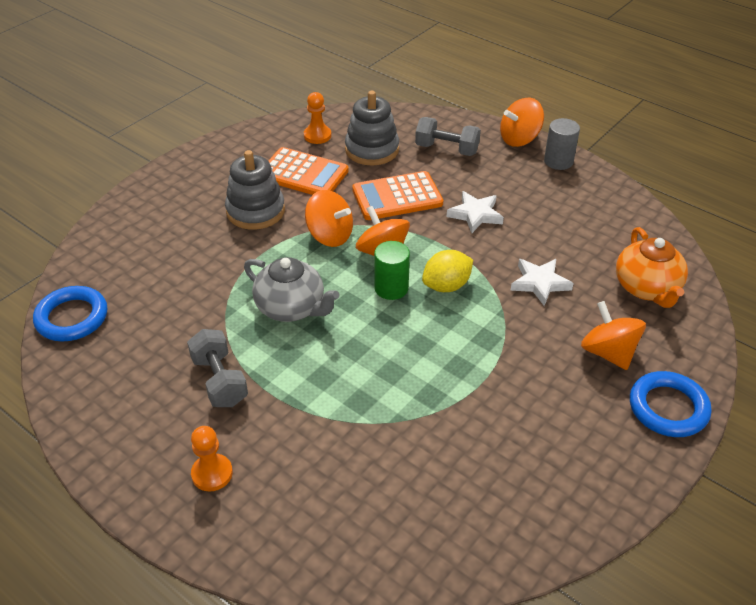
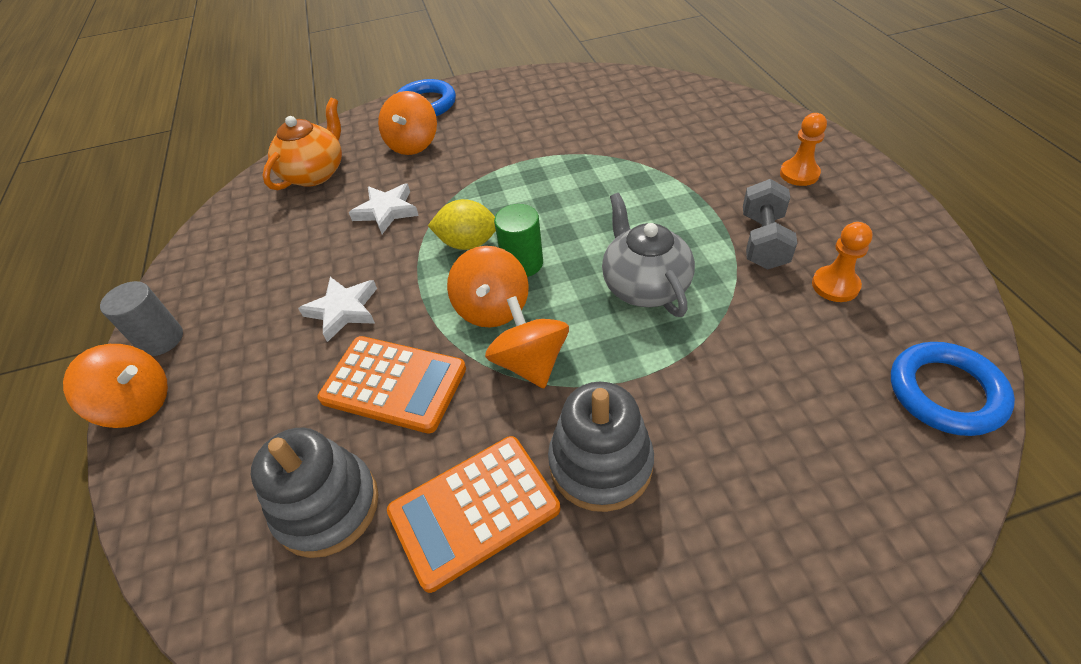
camera: 140 degrees left, 5 degrees up
(303, 174) = (474, 510): orange calculator -> orange calculator turned 90 degrees counterclockwise
(317, 135) = (369, 611): orange pawn -> orange pawn (835, 285)
(446, 149) = (238, 440): grey dumbbell -> none

